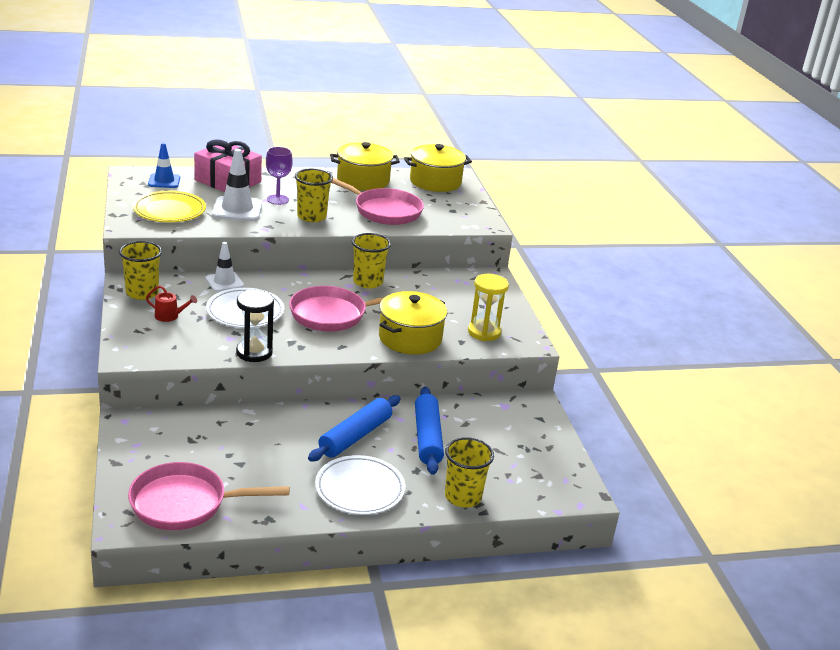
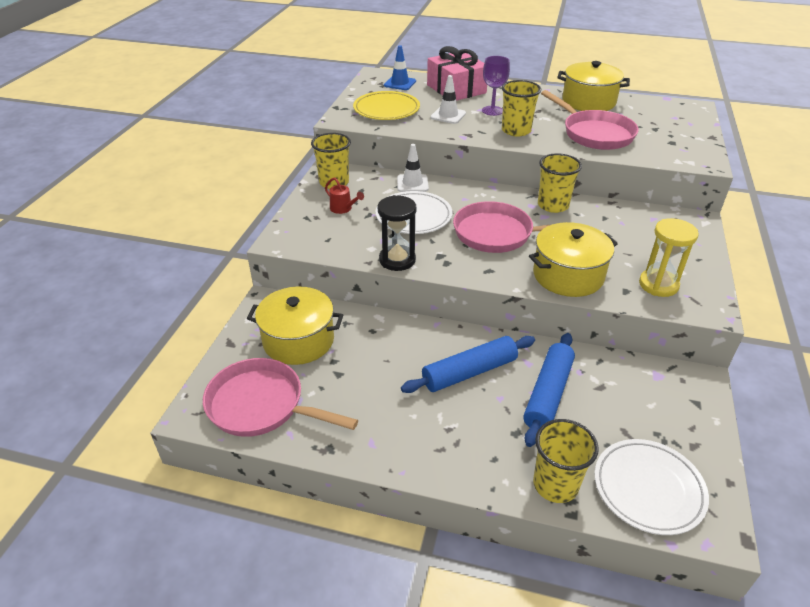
camera: 30 degrees right, 10 degrees up
(237, 209) = (448, 115): white traffic cone -> white traffic cone, size x0.66
(359, 489) = (441, 439): white plate -> white plate (648, 488)
(435, 182) = (666, 111): yellow pot -> yellow pot (298, 340)

